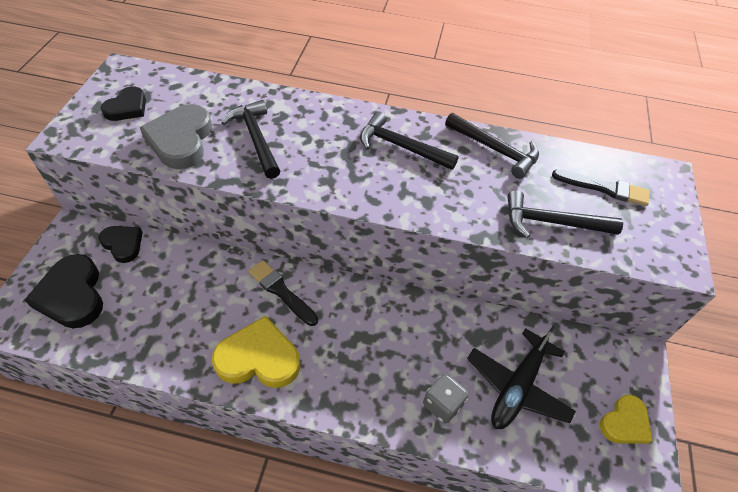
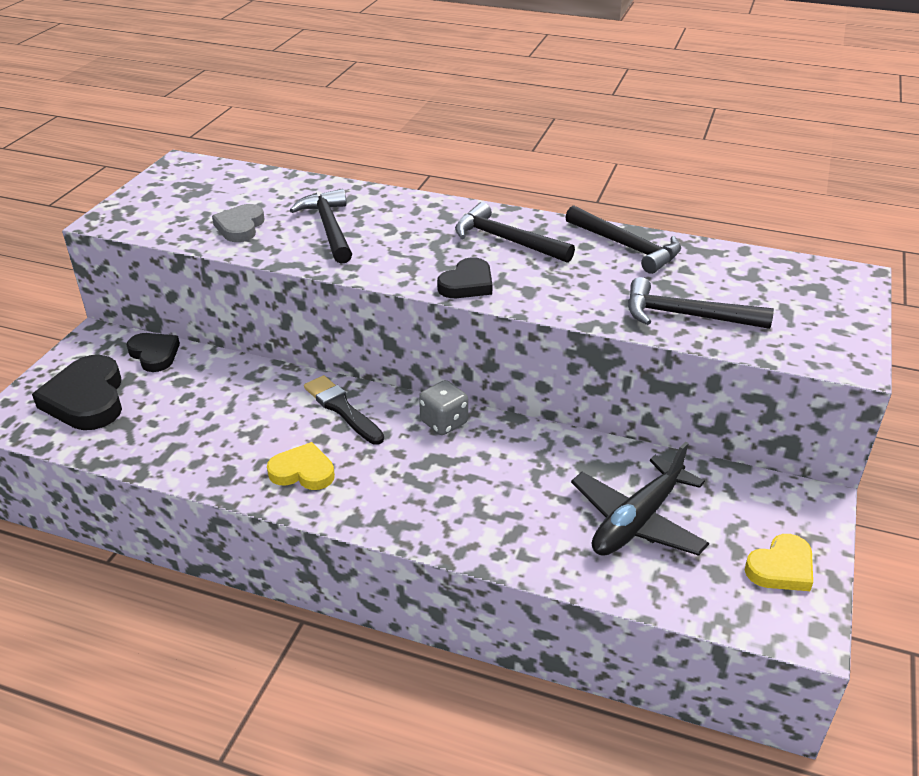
camera: 10 degrees right, 15 degrees down
(127, 108) = (183, 197): black heart -> black heart (467, 284)
(181, 140) = (240, 227): grey heart -> grey heart, size x0.62
(258, 358) = (303, 471): yellow heart -> yellow heart, size x0.62
(442, 404) = (532, 532): grey dice -> grey dice (444, 422)
(604, 188) = (763, 287): black brush -> none

